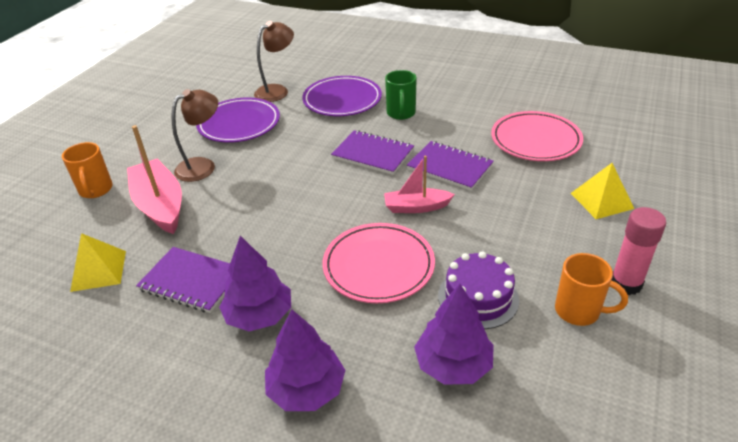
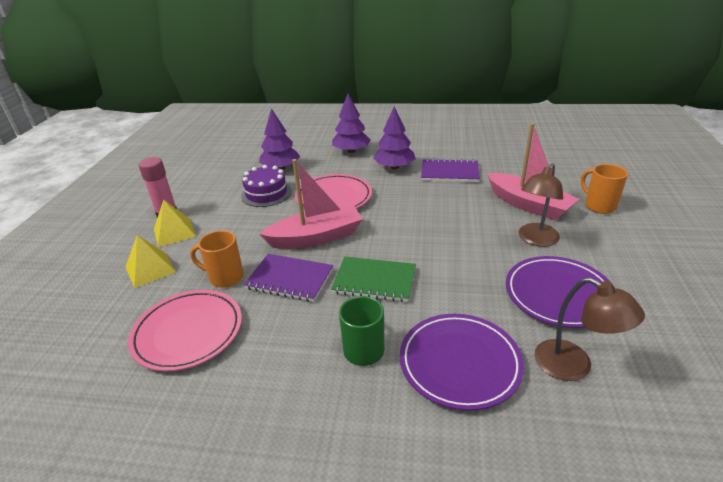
camera: 165 degrees right, 5 degrees down
(99, 270) = (514, 167): yellow pyramid -> yellow pyramid (174, 232)
(277, 91) = (574, 366): brown lamp -> brown lamp turned 75 degrees counterclockwise
(373, 154) = (374, 281): purple notebook -> green notebook
(416, 207) = (316, 237): pink boat -> pink boat, size x1.66
(579, 311) = (205, 197): orange mug -> orange mug (225, 277)

